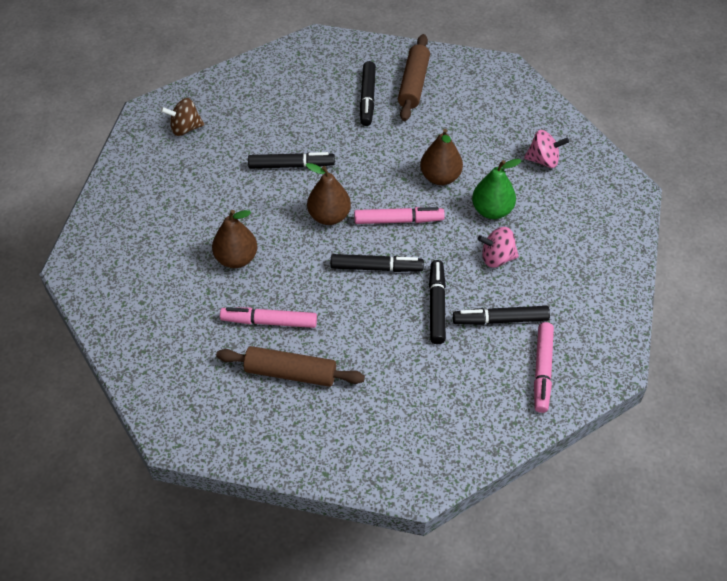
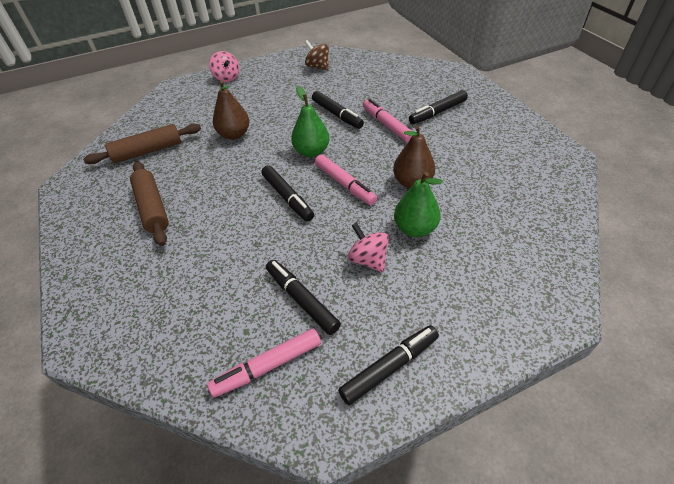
camera: 55 degrees right, 5 degrees down
(269, 322) = (192, 175): pink marker -> pink marker (387, 125)
(329, 216) = (311, 151): brown pear -> green pear
(413, 84) = (481, 124): brown rolling pin -> brown rolling pin (148, 151)
(437, 306) = (280, 250): black marker -> black marker (389, 367)
(543, 160) = (509, 230): pink spinning top -> pink spinning top (227, 78)

